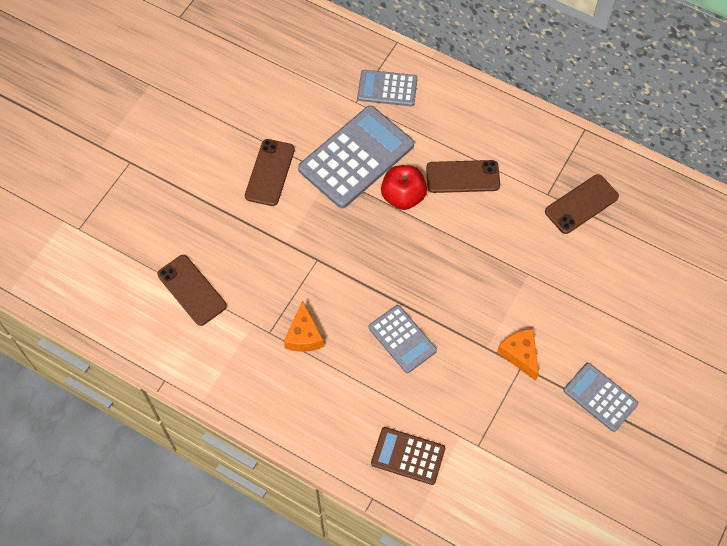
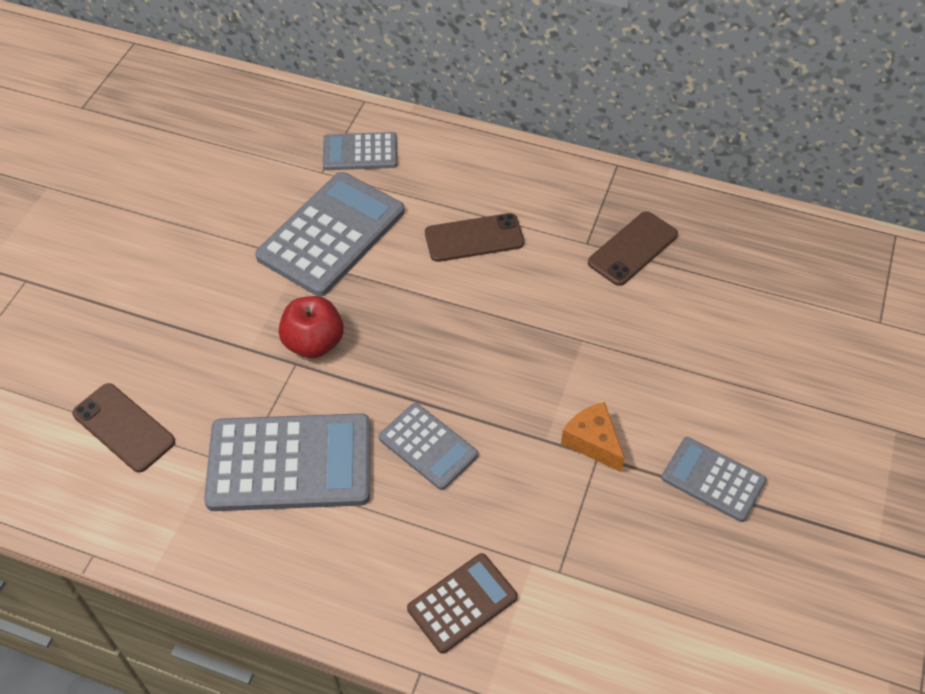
camera: 10 degrees left, 10 degrees down
(270, 172) = (218, 267): brown phone -> none
(304, 335) = (290, 463): orange cheese -> grey calculator
(403, 196) = (400, 271): red apple -> red apple (314, 343)
(408, 456) = (462, 603): brown calculator -> brown calculator turned 135 degrees clockwise

